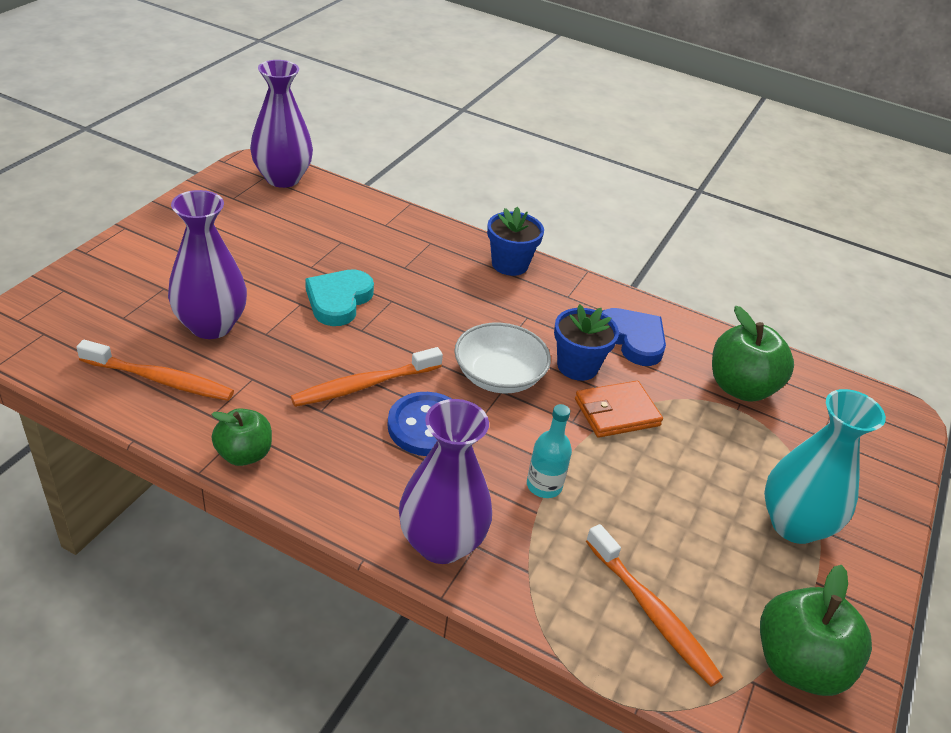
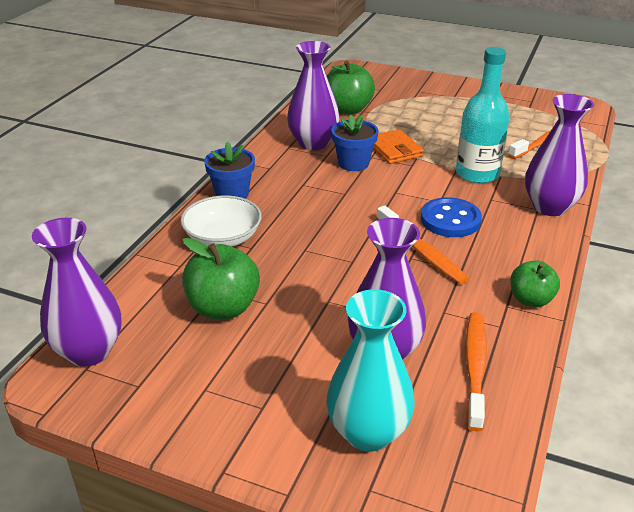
camera: 90 degrees left, 5 degrees down
(338, 300) = (315, 278): turquoise heart -> none
(499, 376) = (379, 193): white bowl -> white bowl (223, 238)
(544, 486) = (477, 174): turquoise bottle -> turquoise bottle, size x1.82
(632, 339) = (313, 143): blue heart -> purple vase
(794, 525) = (456, 102): turquoise vase -> turquoise vase (368, 432)
(798, 664) = (547, 108): green apple -> green apple (223, 308)

